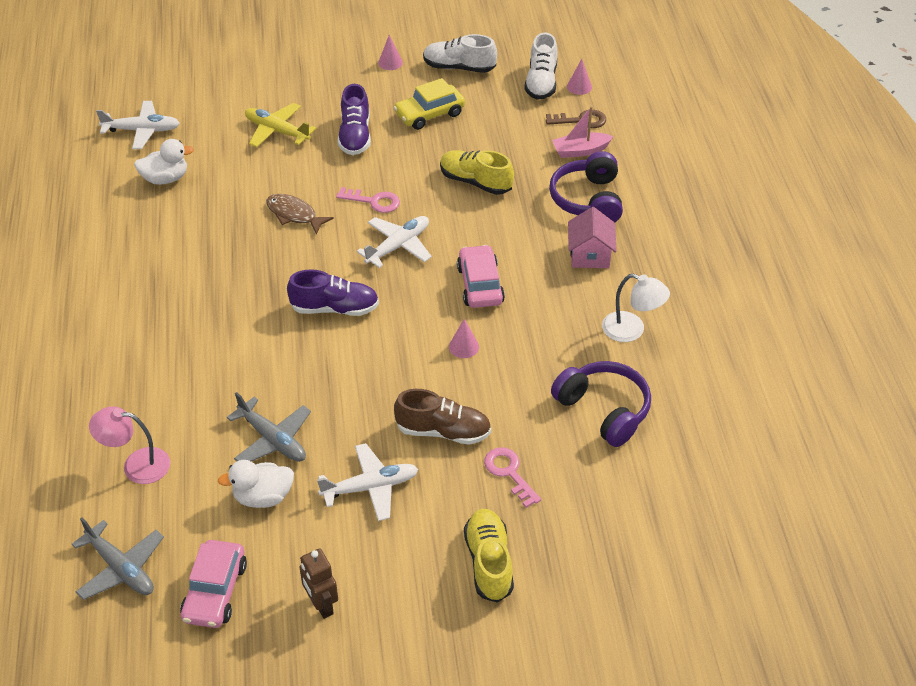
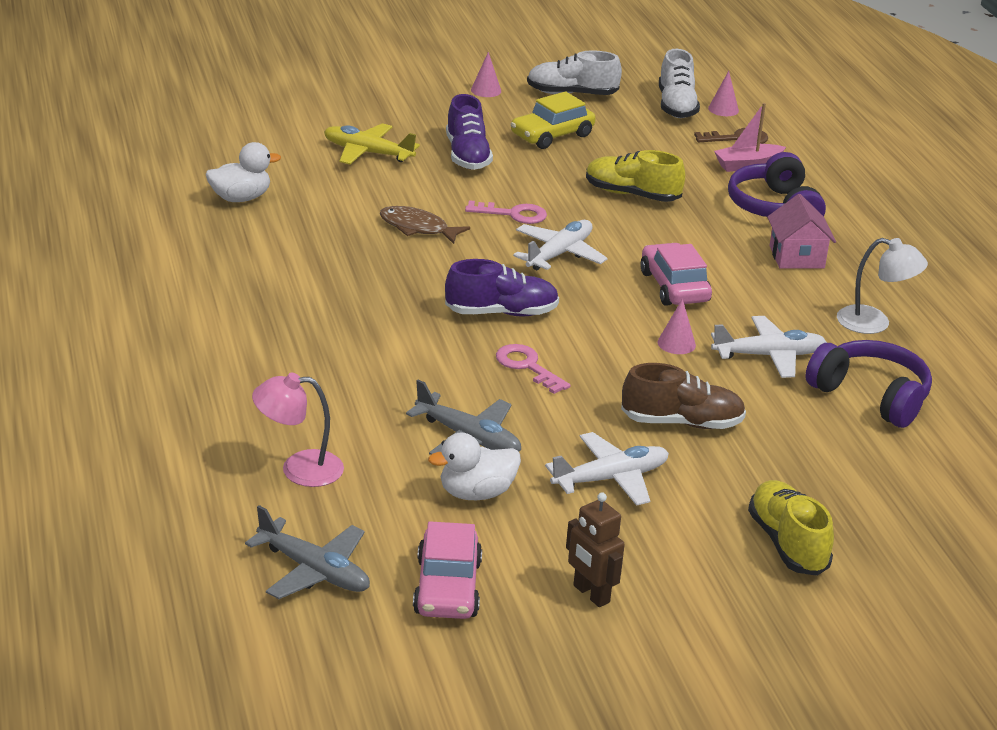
camera: 10 degrees left, 15 degrees down
(142, 130) = (194, 154): white plane -> white plane (769, 356)
(509, 473) = (779, 458): pink key -> pink key (527, 366)

